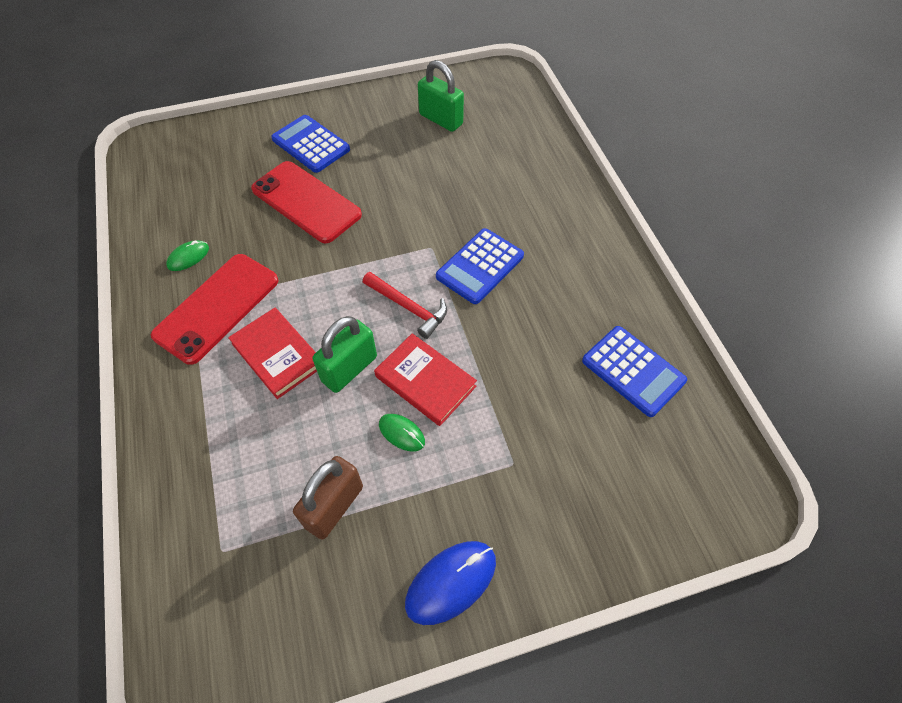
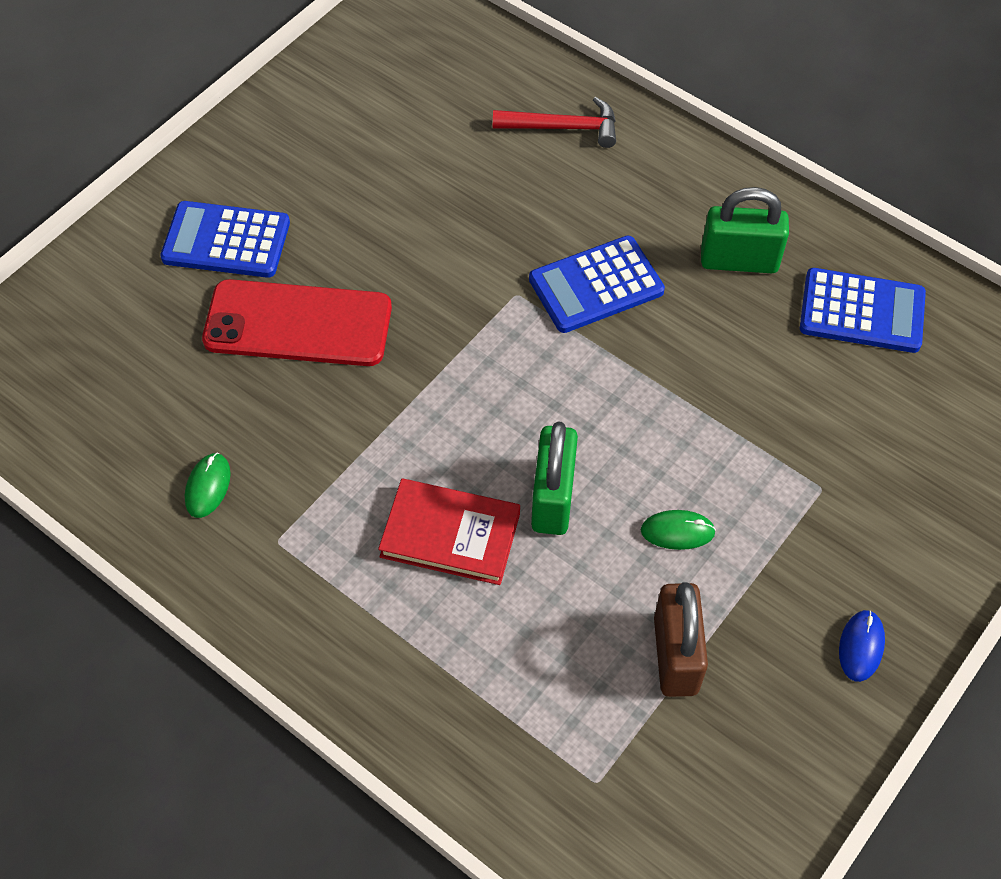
camera: 35 degrees left, 0 degrees up
(217, 307) = (315, 526): red phone -> none
(408, 307) = (556, 384): red hammer -> red hammer (563, 127)
(425, 381) = (652, 458): red book -> none
(441, 119) = (374, 113): green padlock -> green padlock (739, 261)
(451, 582) = (861, 646): blue mouse -> blue mouse, size x0.58
(480, 266) = (596, 285): blue calculator -> blue calculator turned 60 degrees clockwise

